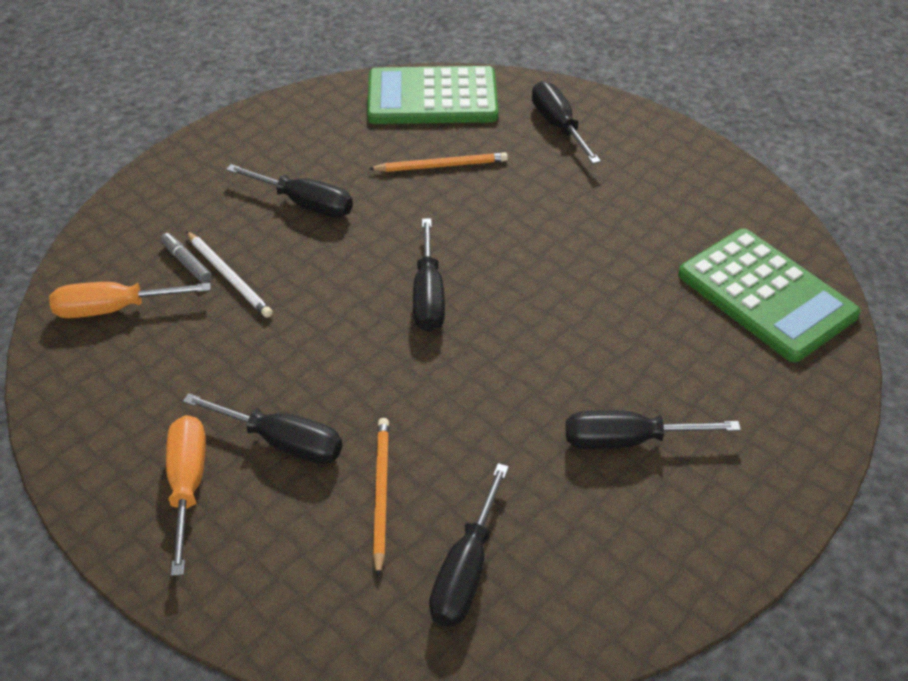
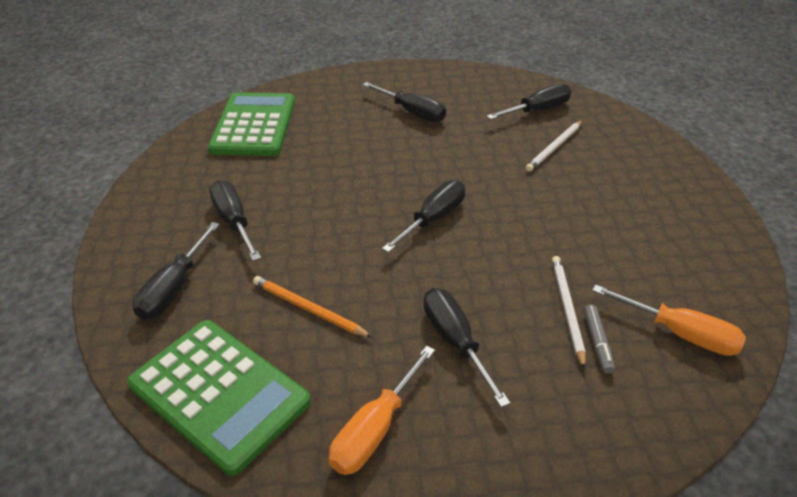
camera: 140 degrees left, 5 degrees down
(188, 485) = (663, 196): orange screwdriver -> orange screwdriver (375, 429)
(282, 442) = (593, 190): black screwdriver -> black screwdriver (234, 221)
(381, 493) = (554, 147): orange pencil -> white pencil

